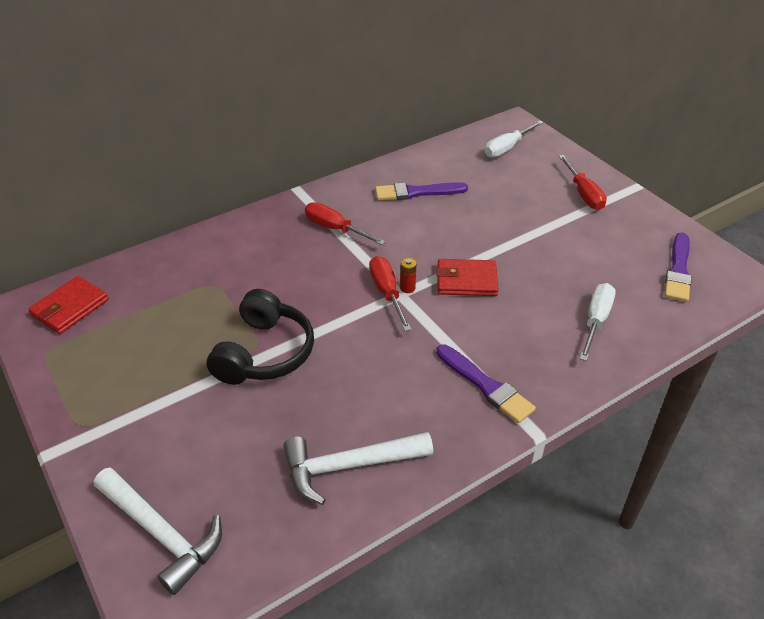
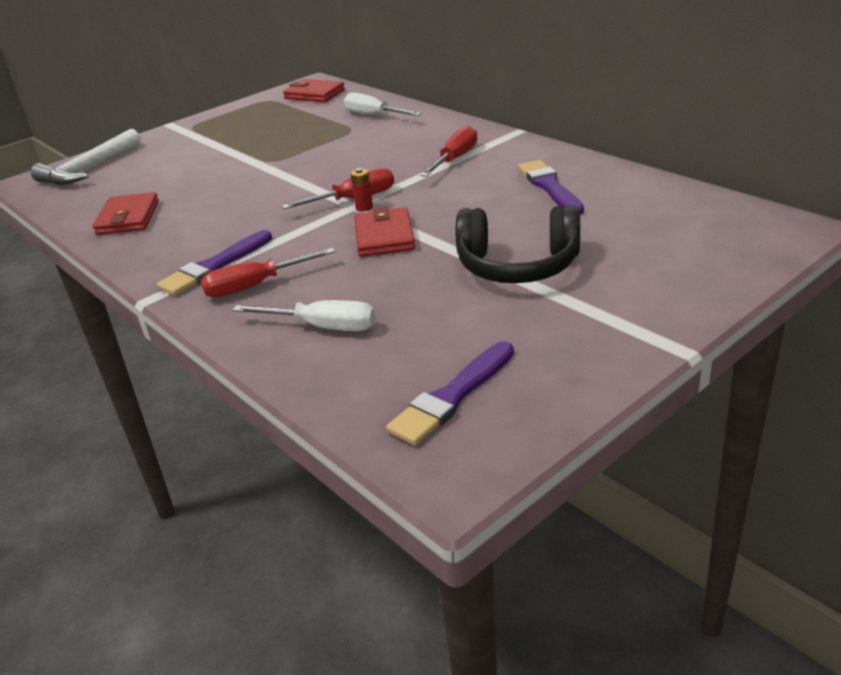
camera: 85 degrees right, 10 degrees down
(264, 353) = (264, 164): black headphones -> black headphones (518, 266)
(348, 466) = (128, 218): white hammer -> red wallet
(507, 148) = (710, 229): white screwdriver -> white screwdriver (374, 115)
(583, 194) = (623, 300): red screwdriver -> red screwdriver (255, 286)
(678, 270) = (452, 396): purple brush -> purple brush turned 60 degrees counterclockwise

